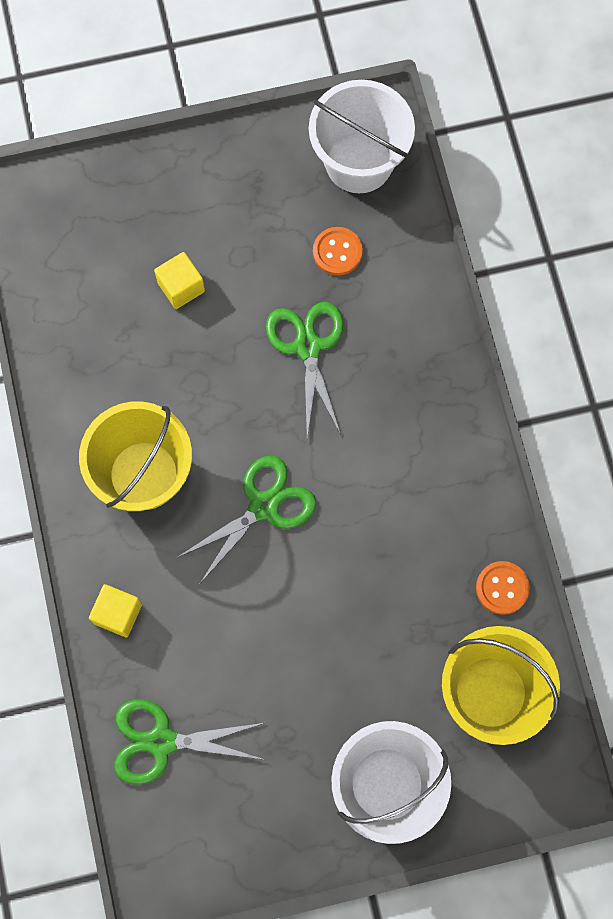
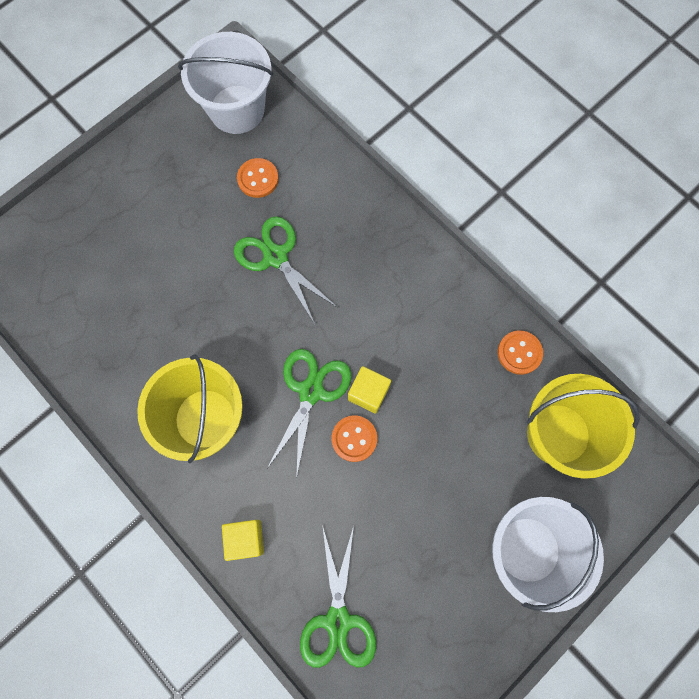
camera: 30 degrees left, 0 degrees up
(161, 741) = (338, 621): green scissors -> green scissors turned 60 degrees counterclockwise
(181, 287) = (155, 264): yellow cube -> yellow cube (368, 393)
(279, 578) = (354, 439): none -> orange button

